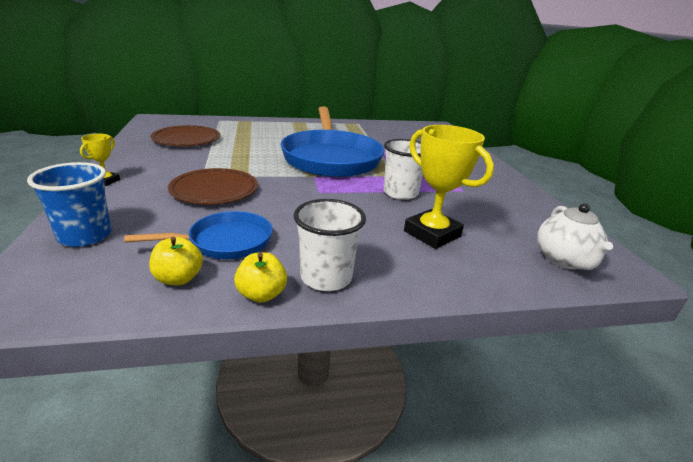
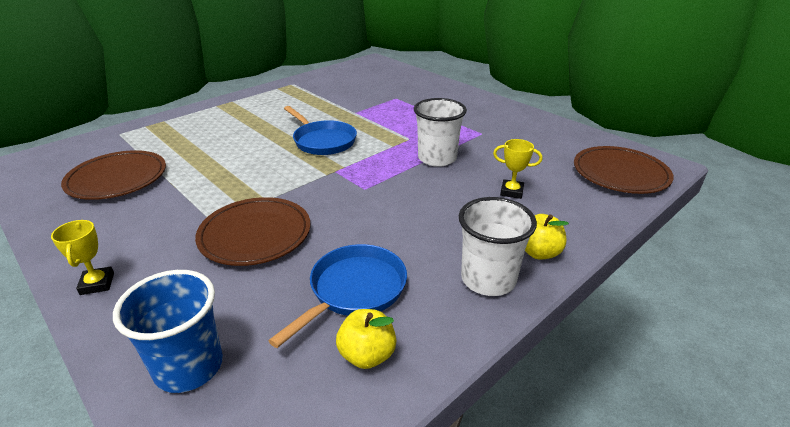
camera: 30 degrees left, 5 degrees up
(261, 294) = (461, 326): yellow apple -> yellow apple (538, 252)
(331, 158) = (322, 141): blue pan -> blue pan, size x0.51
(432, 234) = (511, 192): yellow trophy -> yellow trophy, size x0.49
(564, 260) = (620, 174): white teapot -> brown plate

